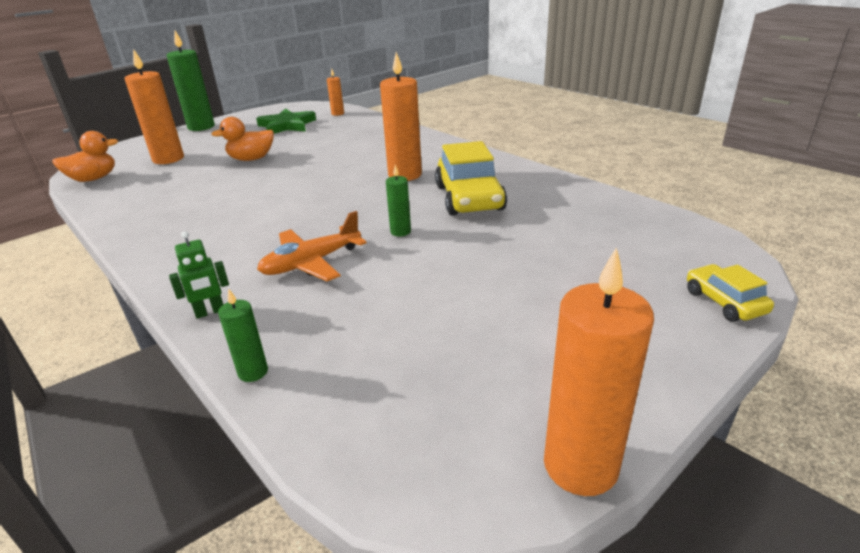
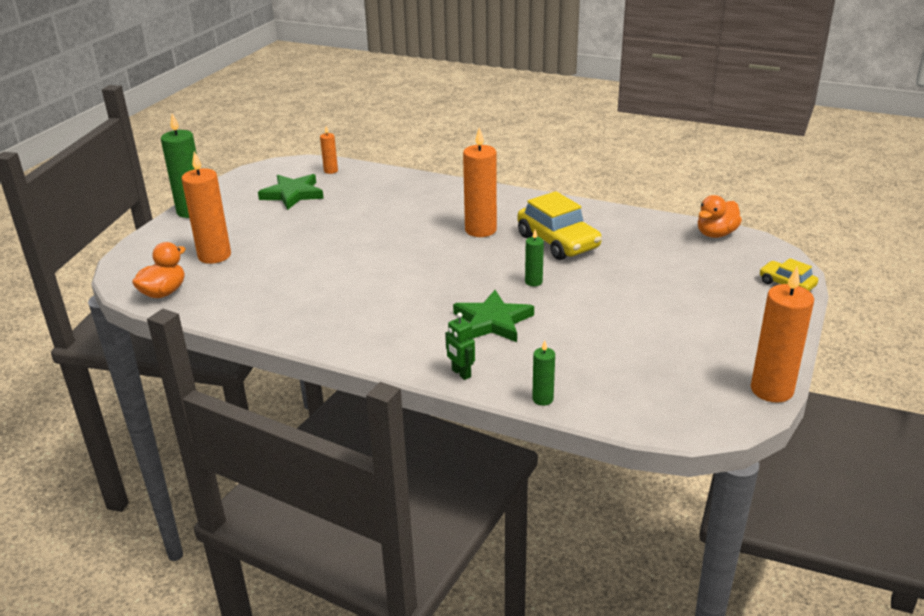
camera: 25 degrees left, 0 degrees up
(210, 312) = (461, 373): green robot -> green robot turned 105 degrees clockwise
(251, 159) = (308, 240): orange duck -> orange duck (716, 234)
(311, 263) = (492, 321): orange plane -> green star

